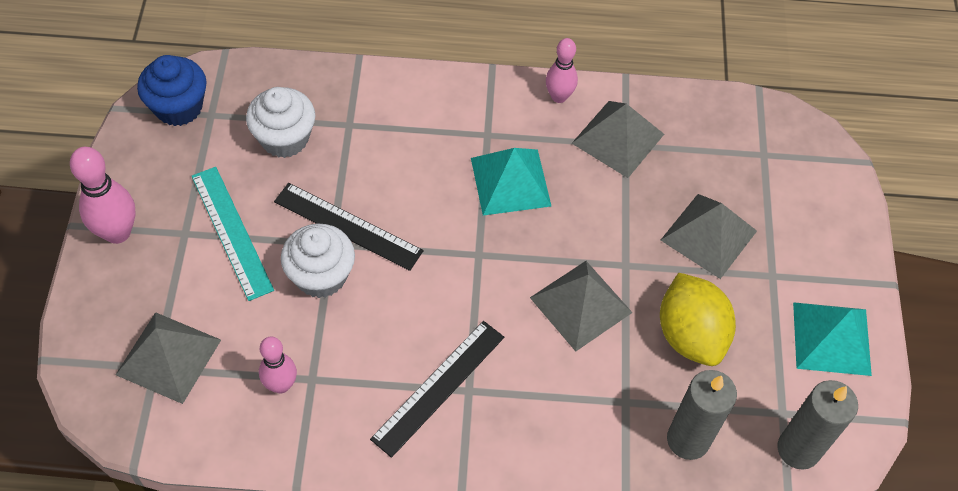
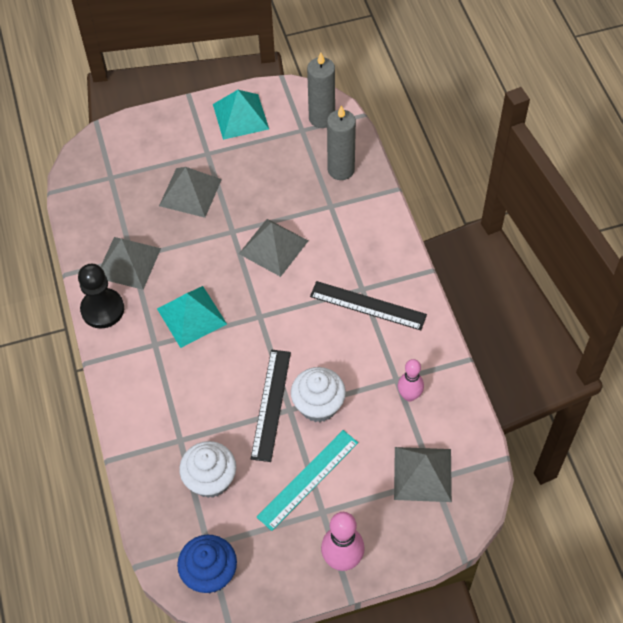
camera: 105 degrees left, 0 degrees up
(559, 97) = (102, 309): pink bowling pin -> black pawn
(690, 335) = (269, 185): yellow lemon -> none

